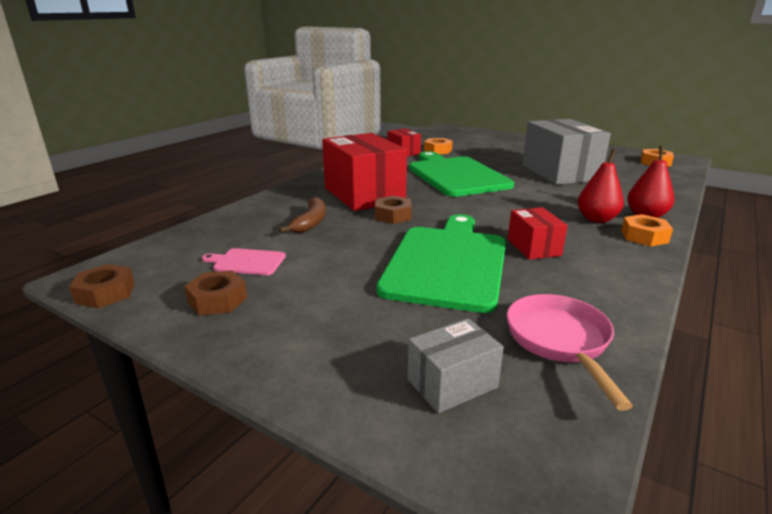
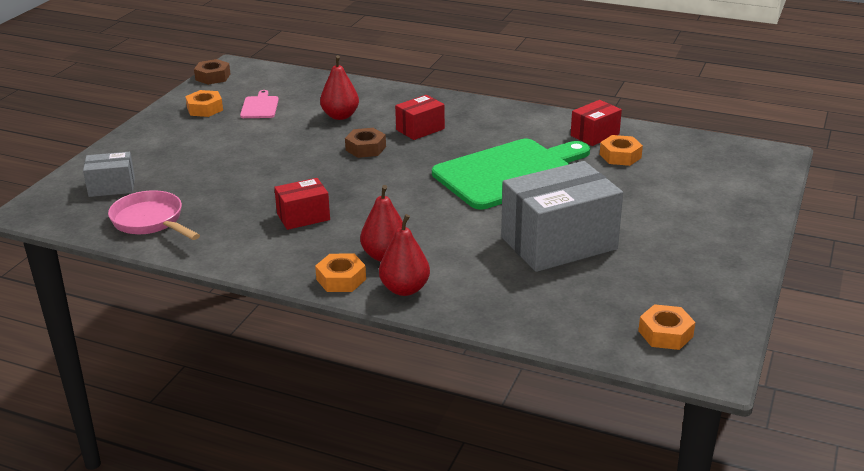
camera: 80 degrees right, 5 degrees up
(217, 300) = (205, 109): brown nut -> orange nut
(310, 222) = (340, 116): brown banana -> red pear
(364, 194) = (420, 129): red box -> red box, size x0.50
(447, 263) = (266, 179): green cutting board -> none
(452, 383) = (112, 187): grey box -> grey box turned 60 degrees counterclockwise
(560, 341) = (151, 221): pink pan -> pink pan turned 120 degrees counterclockwise

